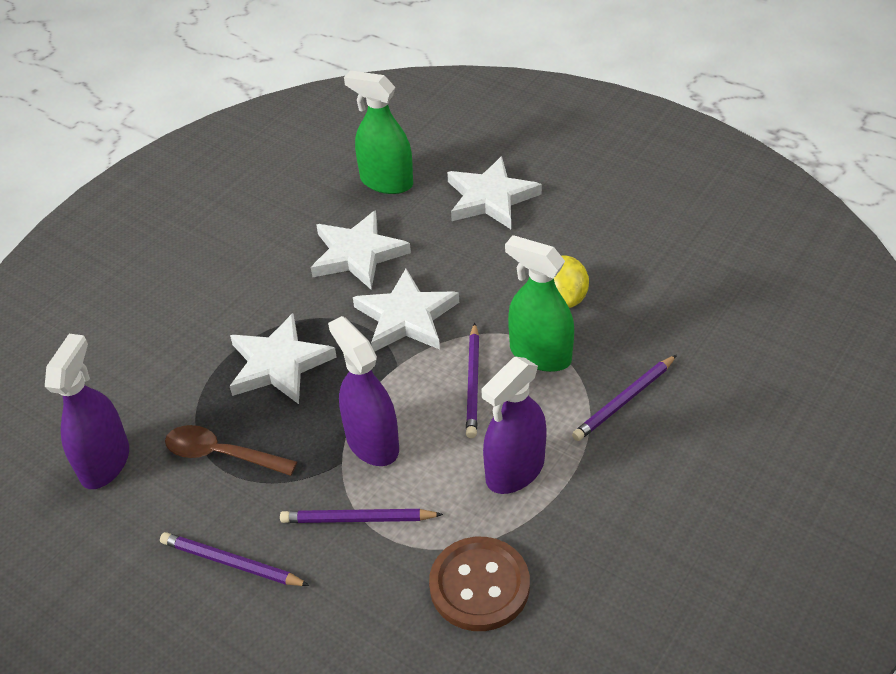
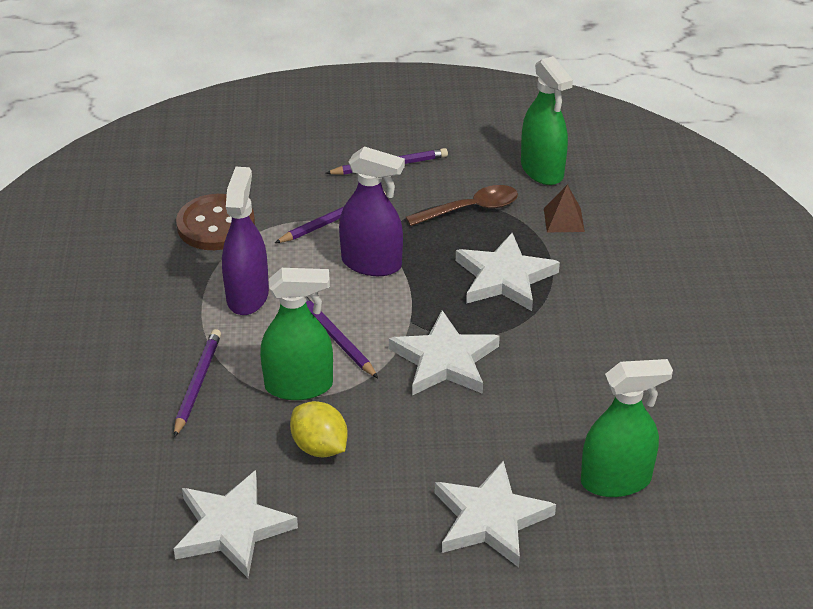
camera: 140 degrees right, 5 degrees down
(105, 462) = (542, 170): purple spray bottle -> green spray bottle
(161, 394) = (563, 220): none -> brown pyramid
(357, 254) = (551, 392): white star -> white star (232, 528)

